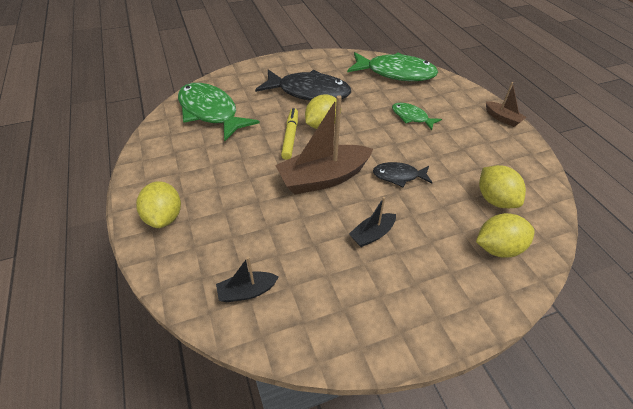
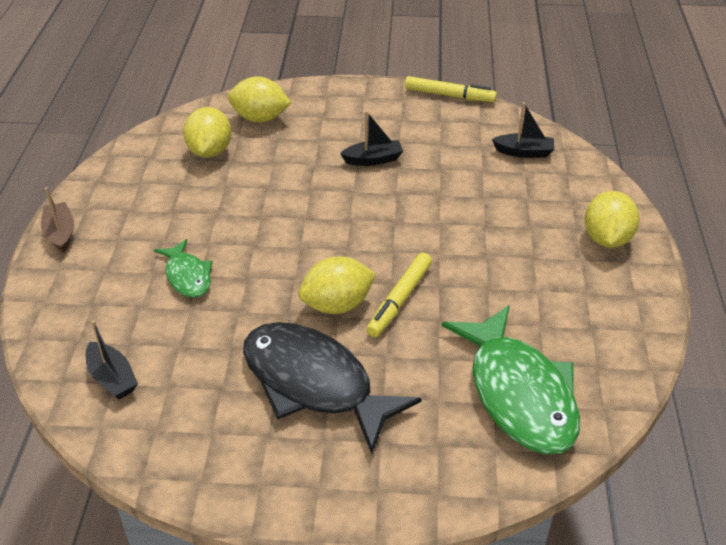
camera: 155 degrees left, 5 degrees down
(323, 178) = (387, 227): brown boat -> none
(354, 358) = (449, 95): none -> yellow marker
(395, 73) = (112, 378): green fish -> black boat
(398, 176) = (291, 203): black fish -> none

